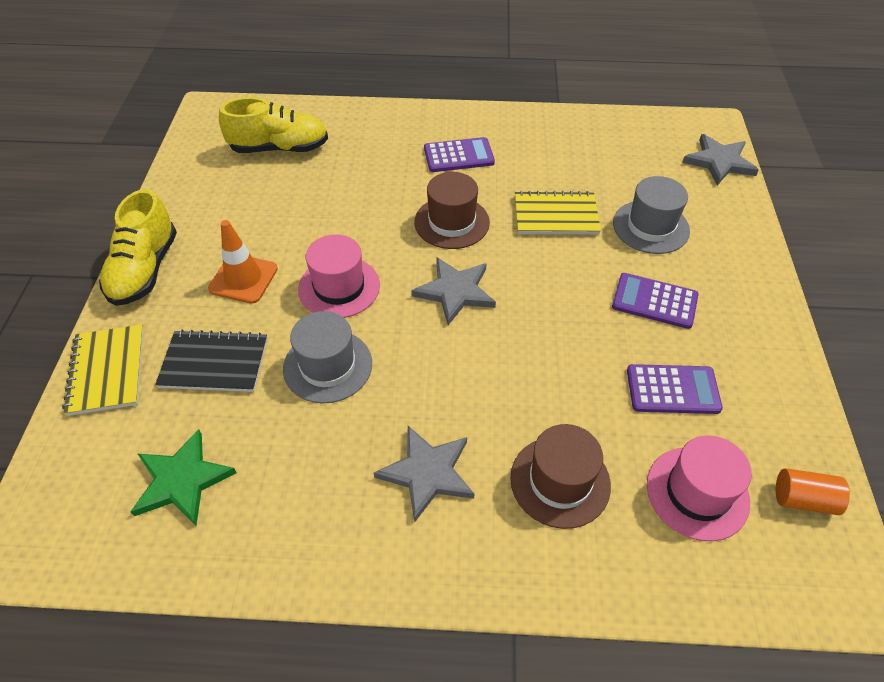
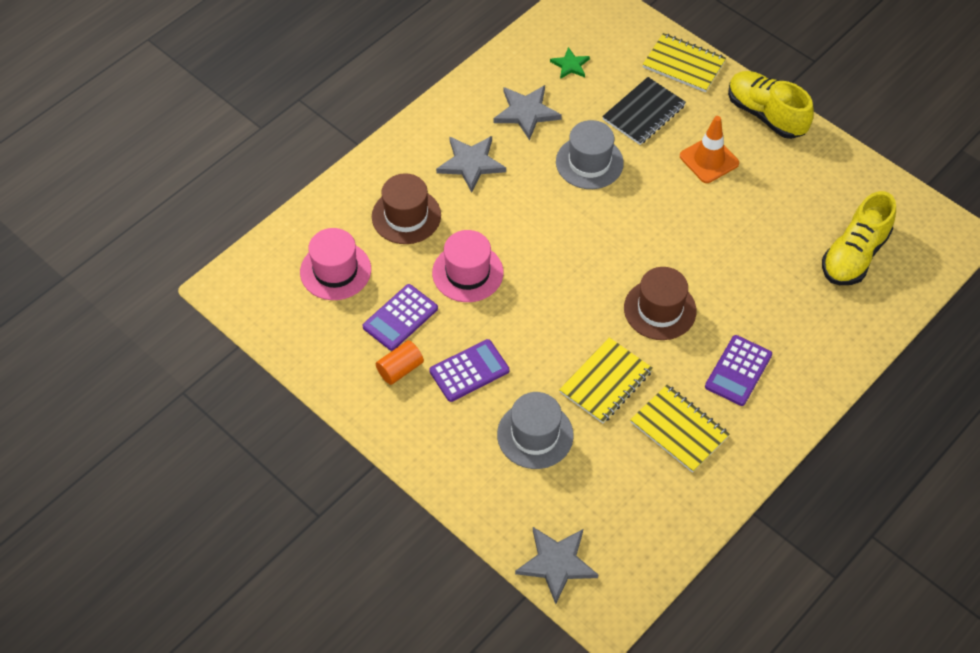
camera: 130 degrees right, 5 degrees up
(182, 480) = (570, 65): green star -> green star, size x0.60
(339, 287) = (653, 205): pink hat -> pink hat (467, 272)
(455, 292) = (588, 264): grey star -> grey star (526, 112)
(545, 159) = (679, 430): none -> yellow notebook
(803, 499) = (280, 315): orange cylinder -> orange cylinder (400, 369)

